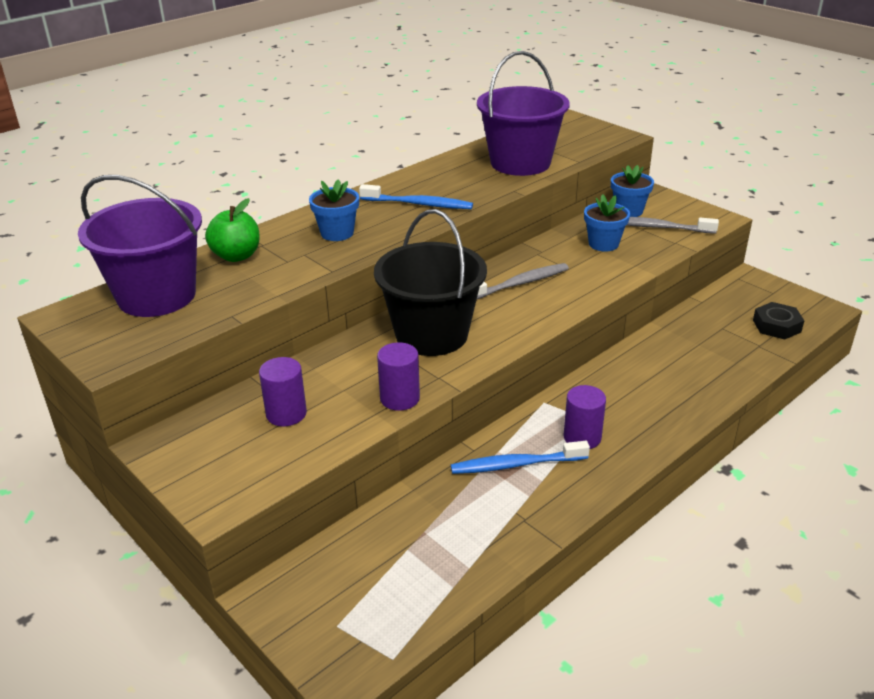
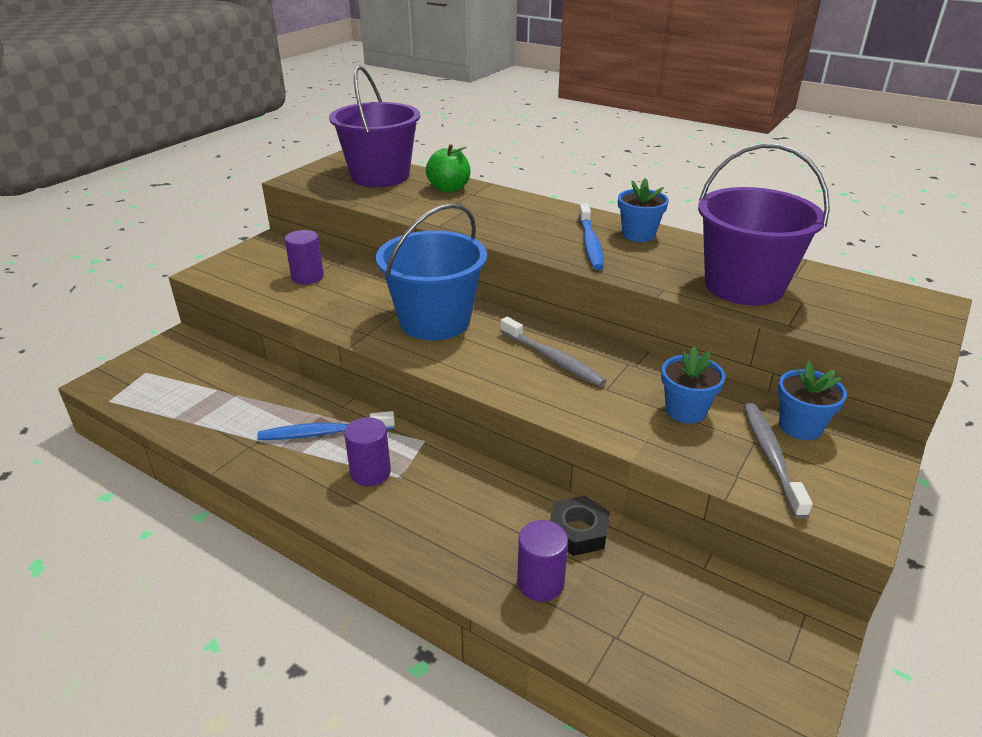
camera: 75 degrees right, 0 degrees up
(337, 233) = (507, 217): blue flower pot -> blue flower pot (638, 235)
(400, 398) = (332, 320): purple cylinder -> purple cylinder (540, 582)
(431, 335) = (435, 321): black bucket -> blue bucket
(516, 464) = (323, 433): blue toothbrush -> blue toothbrush turned 75 degrees counterclockwise
(776, 326) = (682, 662): black nut -> black nut (578, 531)

